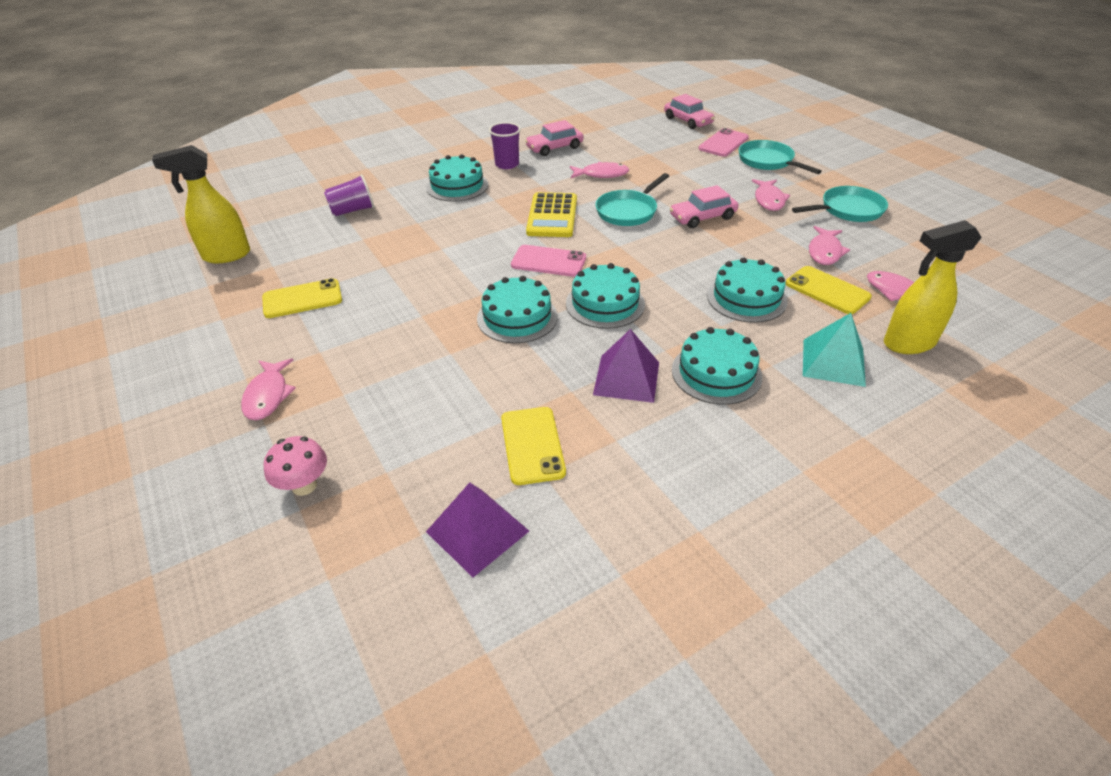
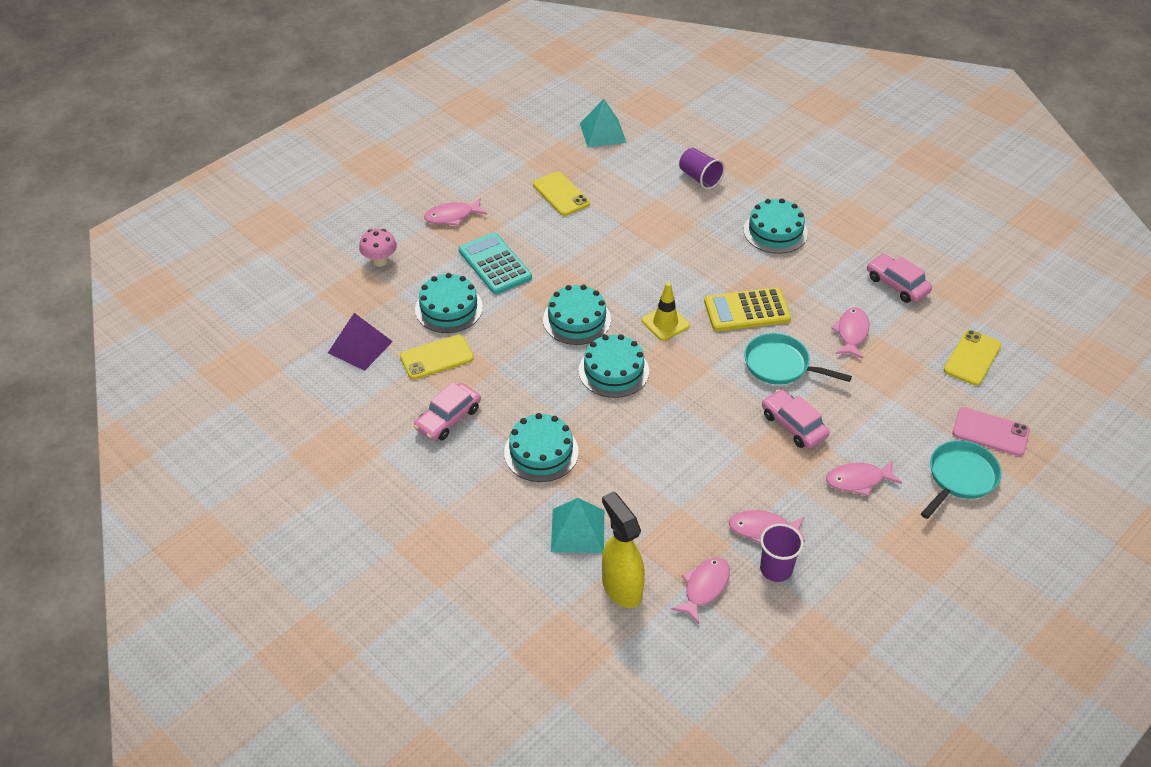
camera: 75 degrees right, 5 degrees up
(226, 255) = (603, 133): yellow spray bottle -> turquoise pyramid
(387, 368) = (495, 264): none -> turquoise calculator
(507, 164) = (838, 256): purple cup -> purple cup (776, 569)
(548, 261) = (665, 323): pink phone -> yellow traffic cone
(601, 174) = (851, 333): pink fish -> pink fish turned 150 degrees counterclockwise
(626, 378) = (520, 398): purple pyramid -> none
(688, 121) = (1040, 392): pink car -> pink car (448, 418)
(746, 298) = (655, 467): turquoise cake -> turquoise cake (449, 308)
(827, 290) = (689, 529): yellow phone -> yellow phone (972, 358)
(848, 210) = (866, 554): turquoise pan -> none

